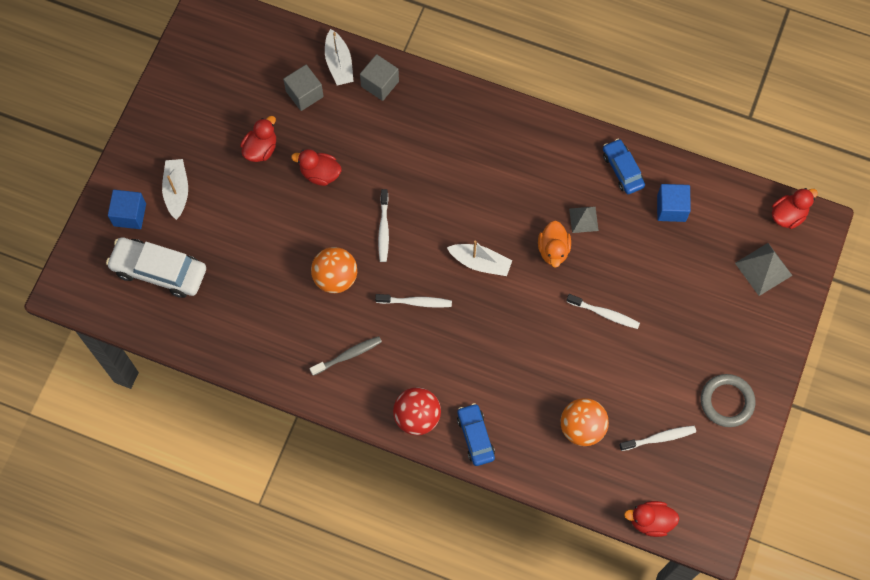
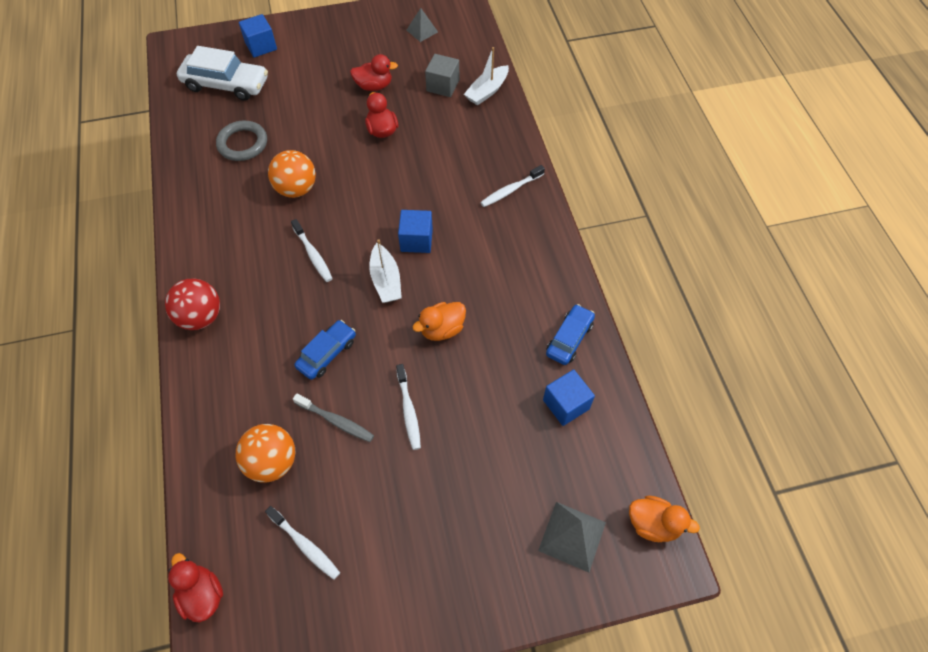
camera: 55 degrees right, 10 degrees down
(159, 271) = (226, 84): white car -> white car turned 120 degrees clockwise
(177, 191) = (300, 60): white boat -> none
(348, 355) = (230, 235): grey toothbrush -> grey toothbrush (336, 421)
(380, 84) = (493, 124): grey cube -> none
(383, 229) = (365, 196): white toothbrush -> white toothbrush (510, 190)
(458, 218) = (416, 240): none -> blue cube
(475, 436) = (208, 374): blue car -> blue car (327, 353)
(583, 219) = (492, 336): grey pyramid -> grey pyramid (422, 31)
(727, 401) = (391, 592): grey ring -> grey ring (243, 144)
(788, 215) = (653, 524): red duck -> orange duck

